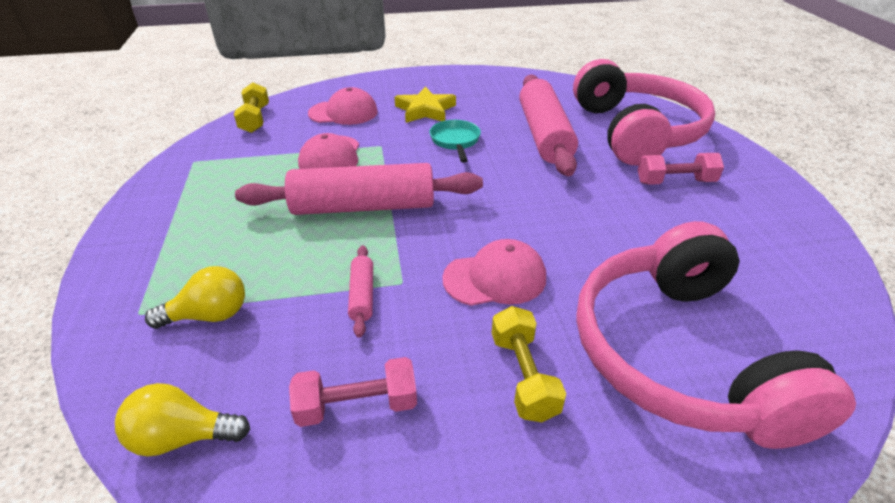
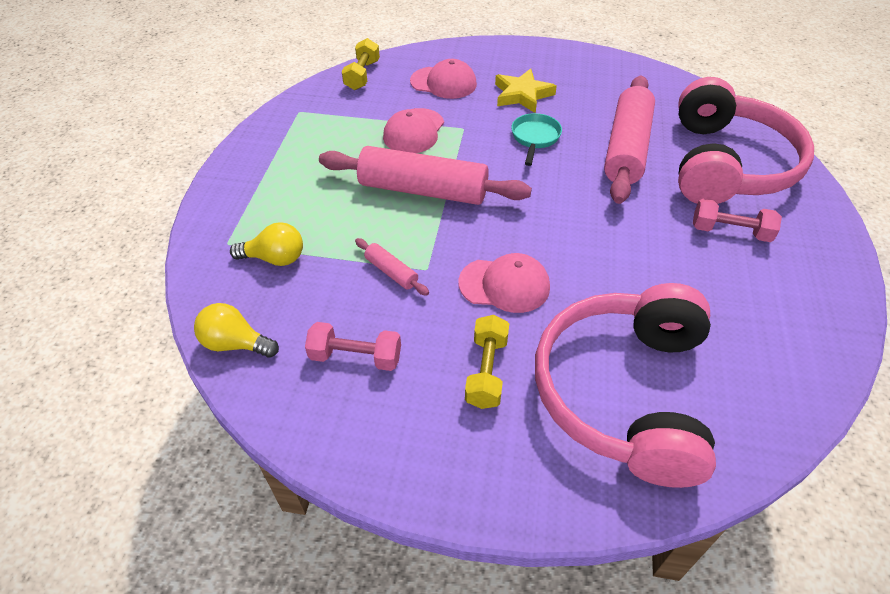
camera: 20 degrees right, 10 degrees up
(362, 295) = (391, 272): pink rolling pin -> pink rolling pin turned 60 degrees counterclockwise

